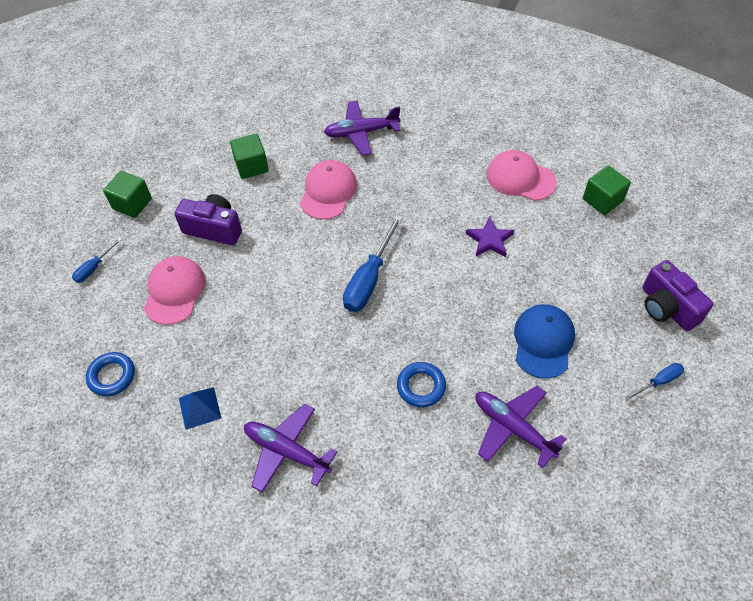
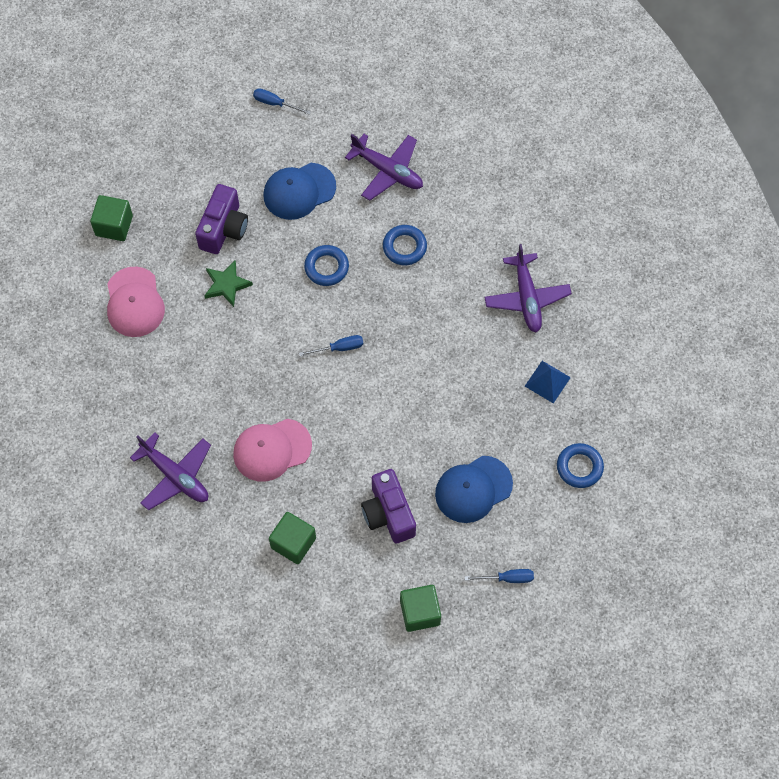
camera: 130 degrees left, 10 degrees up
(174, 291) = (473, 489): pink cap -> blue cap
(369, 279) = (339, 348): blue screwdriver -> blue screwdriver, size x0.53
(449, 315) = (326, 267): none -> blue ring
(489, 240) = (226, 285): purple star -> green star
(512, 427) = (388, 171): purple plane -> purple plane turned 60 degrees counterclockwise
(667, 307) = (200, 128): purple camera -> purple camera (224, 229)

